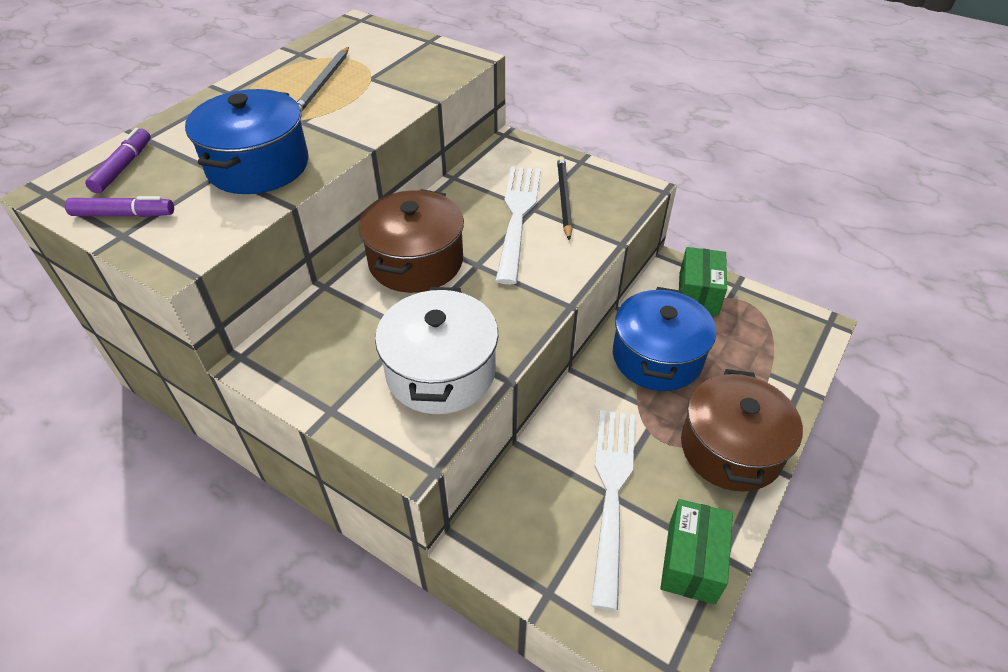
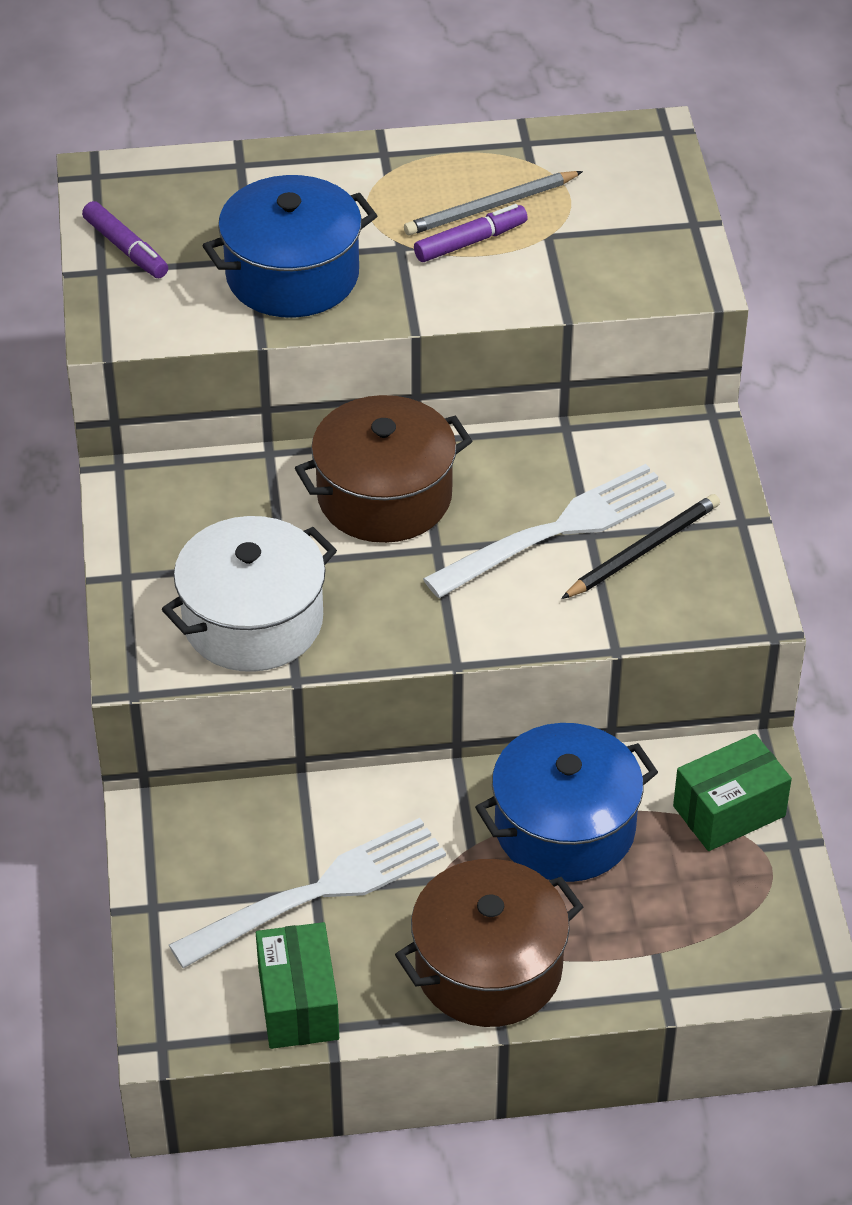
camera: 50 degrees right, 0 degrees up
(123, 167) = (184, 189): purple marker -> purple marker (470, 242)
(691, 561) = (298, 1003): green box -> green box turned 75 degrees counterclockwise

